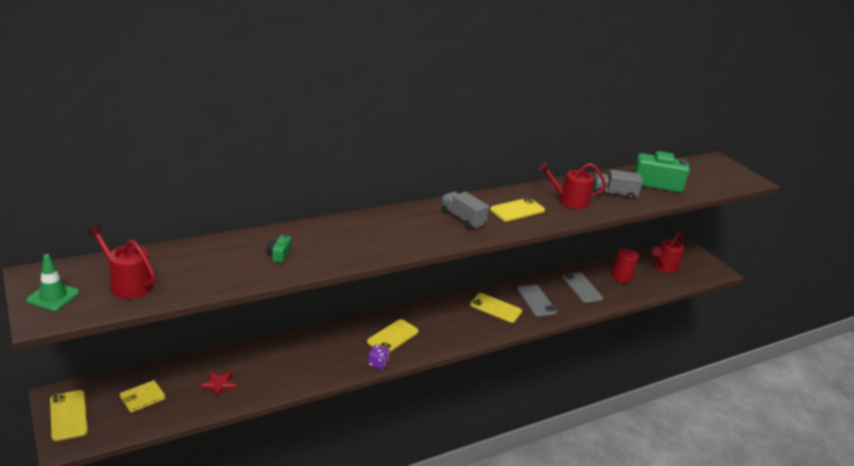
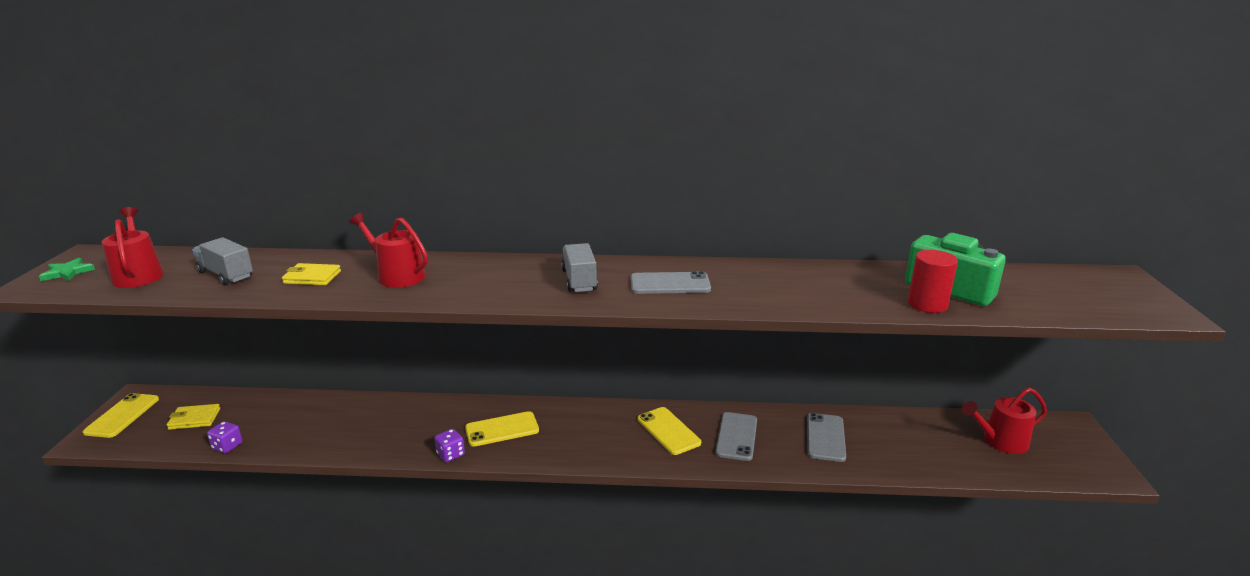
camera: 35 degrees right, 5 degrees down
(53, 296) = (67, 272): green traffic cone -> green star
(202, 409) = (227, 446): none -> purple dice
(219, 384) = (271, 427): red star -> none
(278, 255) = (312, 277): green camera -> yellow wallet
(517, 210) = (670, 284): yellow phone -> grey phone
(569, 201) = (766, 286): red watering can -> red watering can (397, 276)
(614, 193) = (857, 289): grey truck -> grey truck (226, 274)
(621, 277) = (908, 438): red cylinder -> red cylinder (927, 304)

